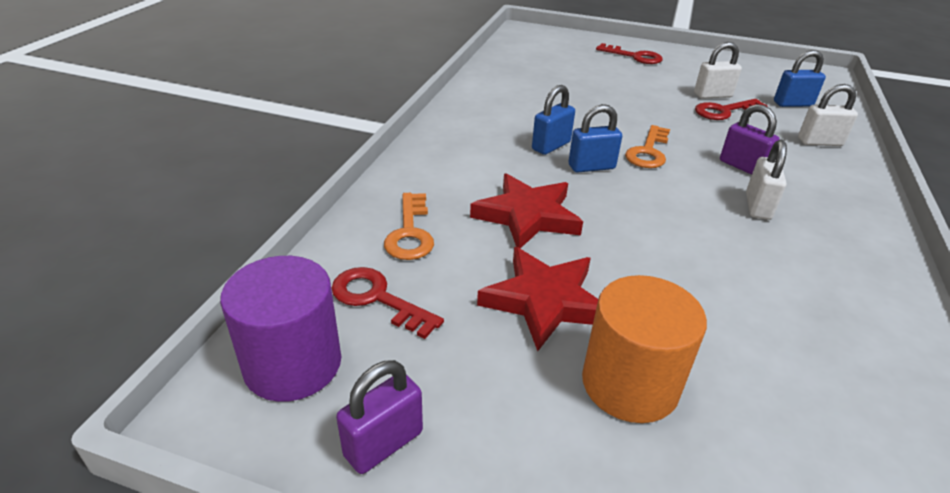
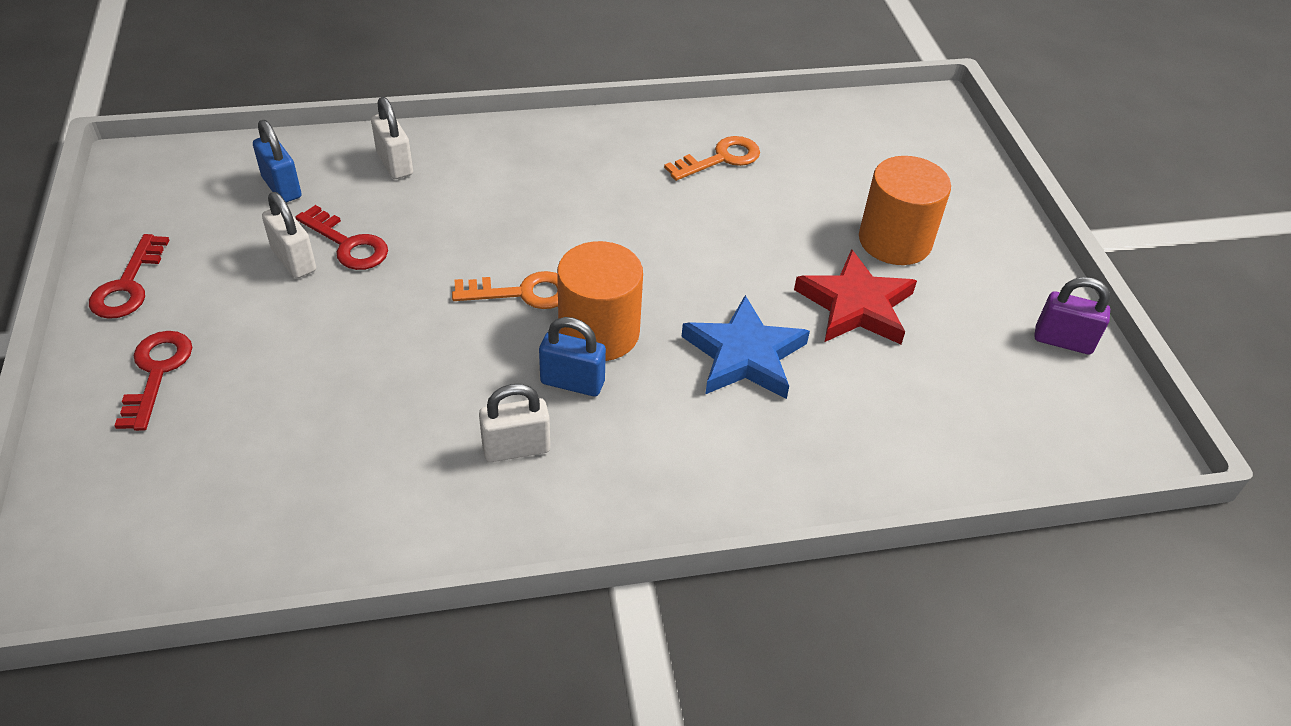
camera: 120 degrees left, 10 degrees up
(293, 364) = (1066, 426): purple cylinder -> none
(377, 299) = (957, 412): red key -> red key (128, 285)
(410, 233) = (854, 434): orange key -> orange key (721, 159)
(527, 216) = (744, 355): red star -> blue star
(591, 167) = (599, 332): blue padlock -> orange cylinder
(742, 166) = (504, 216): purple padlock -> none
(758, 206) = (586, 199): white padlock -> white padlock (516, 448)

